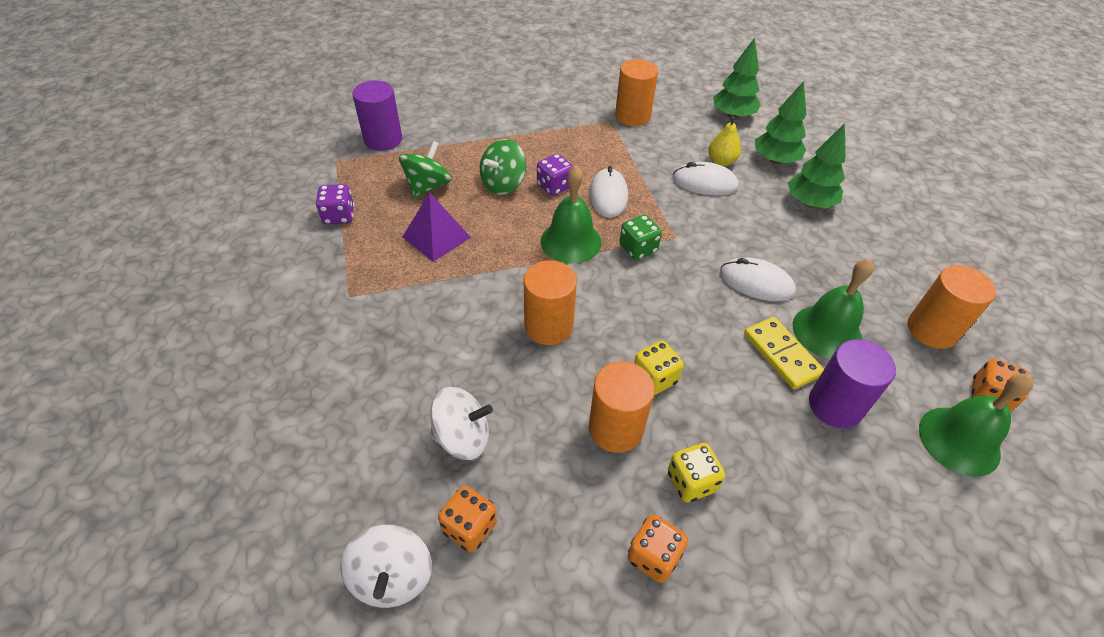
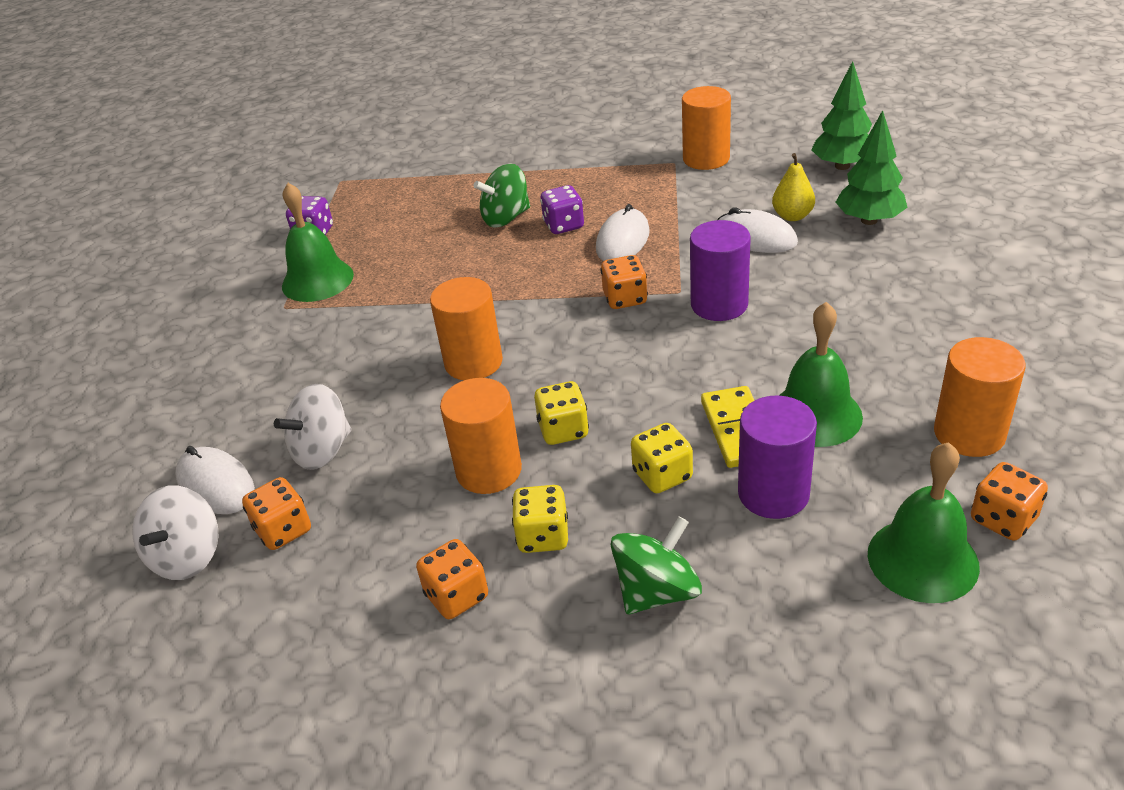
camera: 25 degrees right, 10 degrees down
(383, 140) = (400, 164): purple cylinder -> purple cylinder (719, 304)
(428, 186) = (421, 213): green spinning top -> green spinning top (657, 591)
(436, 237) = (402, 263): purple pyramid -> none
(462, 437) = (322, 451): white spinning top -> white spinning top turned 120 degrees clockwise
(571, 241) = (549, 282): green bell -> green bell (317, 280)
(638, 249) = (625, 299): green dice -> orange dice
(750, 406) = (662, 475): none -> yellow dice
(756, 282) = (754, 351): white mouse -> white mouse (216, 484)
(809, 203) = (886, 272): green tree -> none

